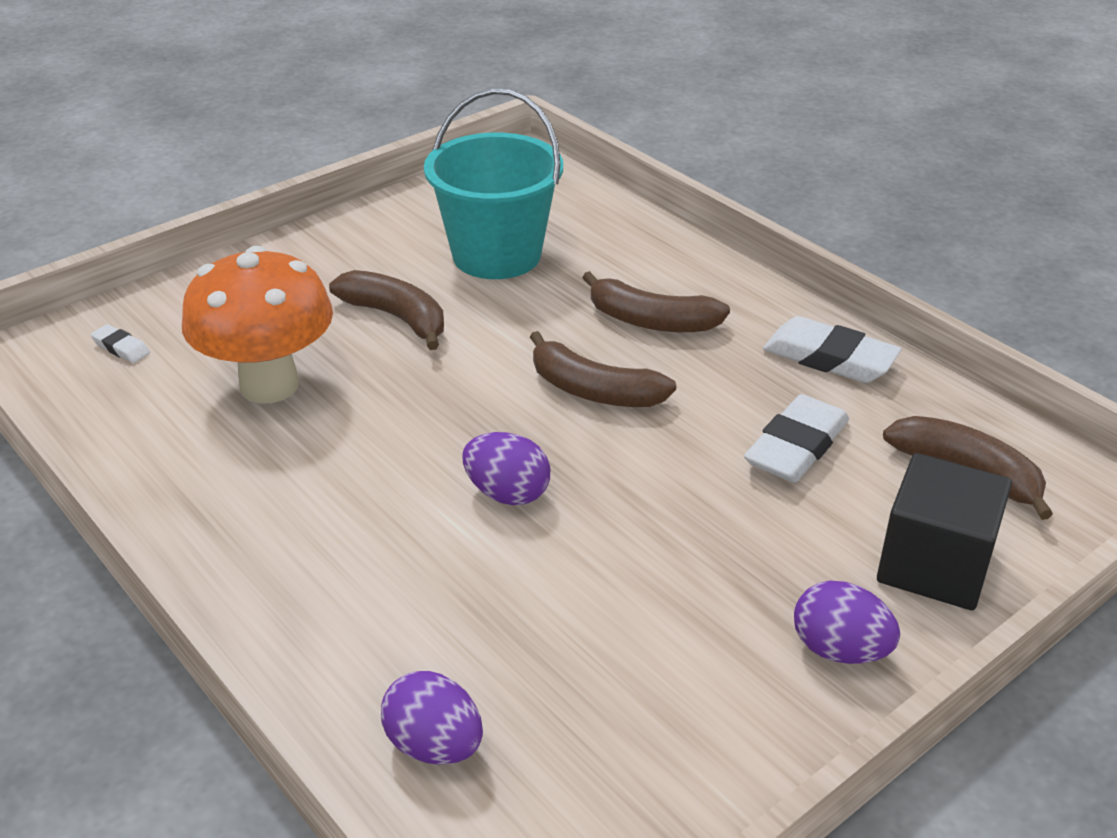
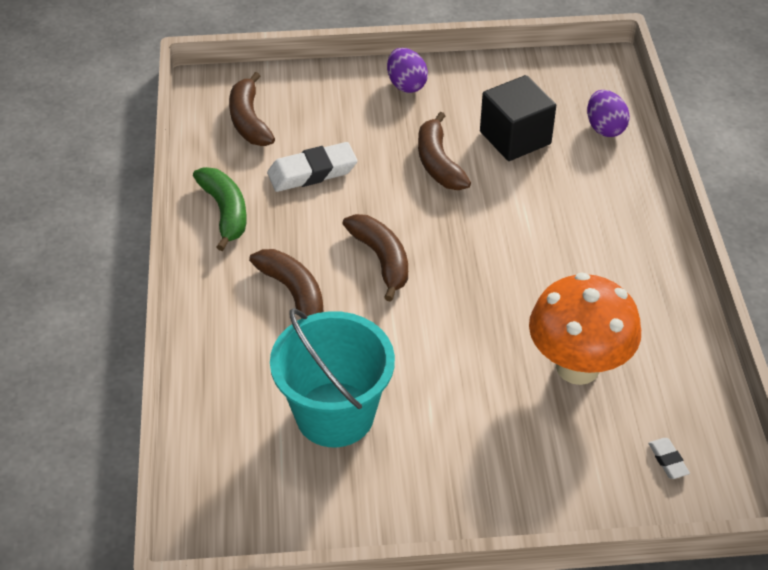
camera: 145 degrees left, 10 degrees up
(396, 318) = (455, 386): brown banana -> brown banana (438, 163)
(507, 493) = (486, 220): purple egg -> none
(829, 358) = (225, 212): white eraser -> green banana
(934, 565) = (324, 93): black cube -> black cube (515, 138)

